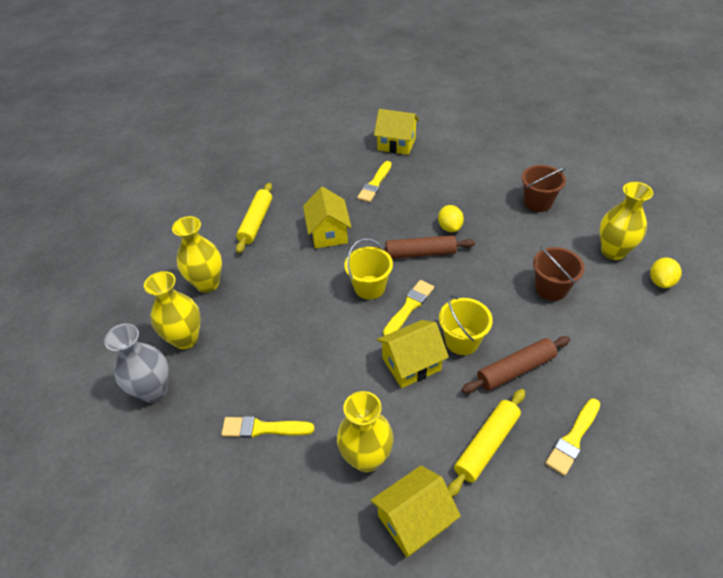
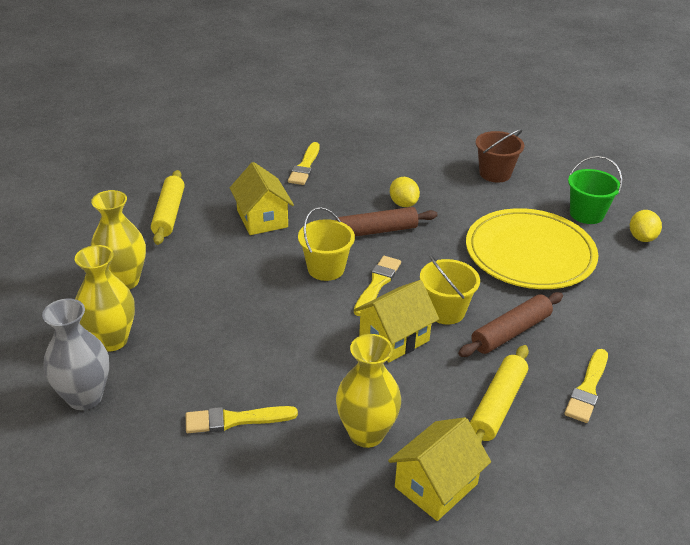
camera: 15 degrees left, 10 degrees down
(396, 144) = (320, 126): yellow house -> none
(551, 288) = (530, 253): brown bucket -> yellow plate
(613, 251) = (586, 214): yellow vase -> green bucket

